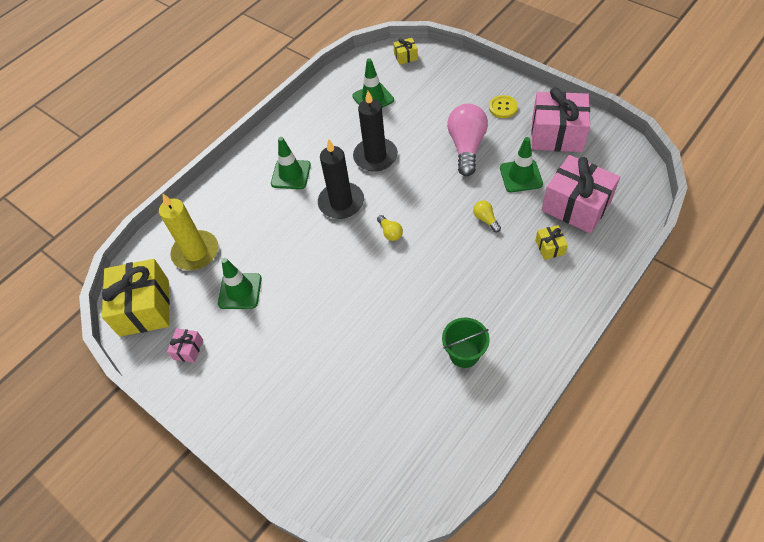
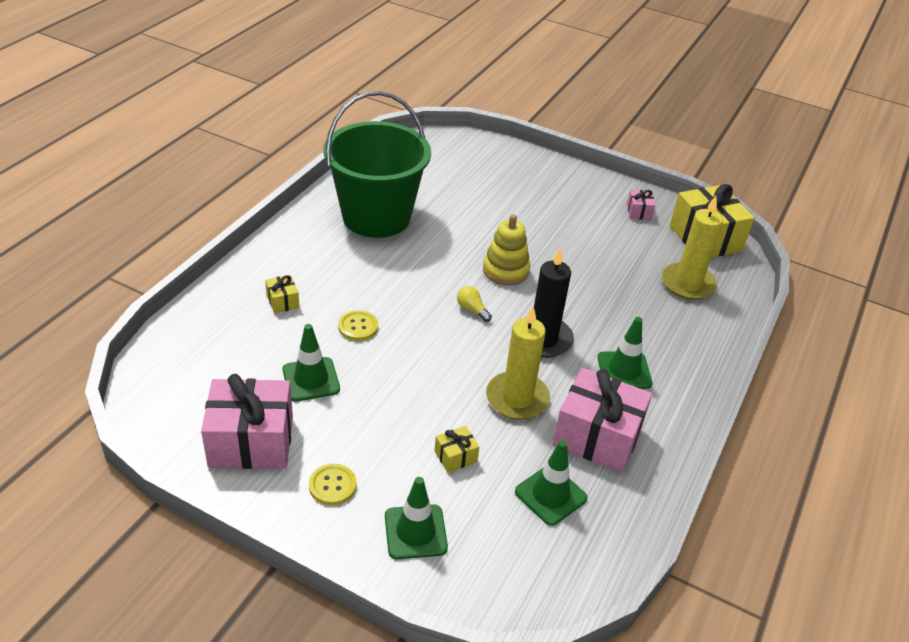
camera: 160 degrees right, 15 degrees down
(240, 291) = (616, 253): green traffic cone -> green traffic cone (415, 532)
(350, 274) = (505, 270): none -> yellow stacking toy
(375, 156) = (517, 398): black candle -> yellow candle
(406, 57) = (517, 590): yellow gift -> yellow gift (455, 456)
(464, 353) = (376, 217): green bucket -> green bucket, size x2.34
(466, 147) = (388, 417): pink light bulb -> none
(485, 219) = (358, 327): yellow light bulb -> yellow button
(576, 206) = (242, 345): pink gift -> pink gift (597, 436)

